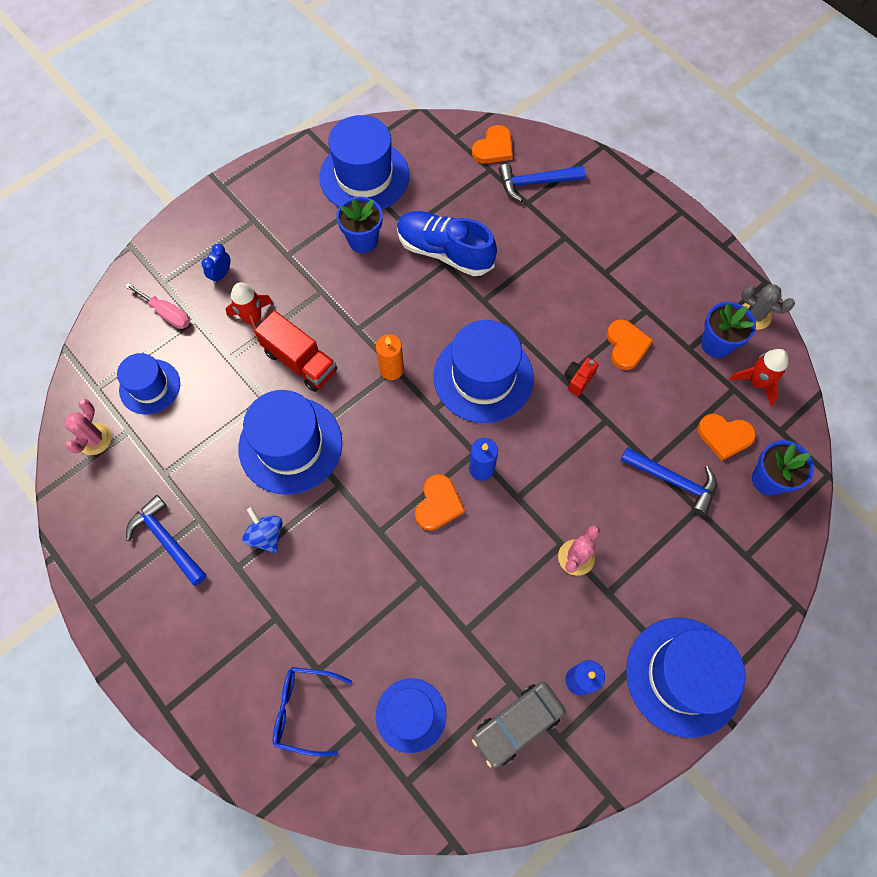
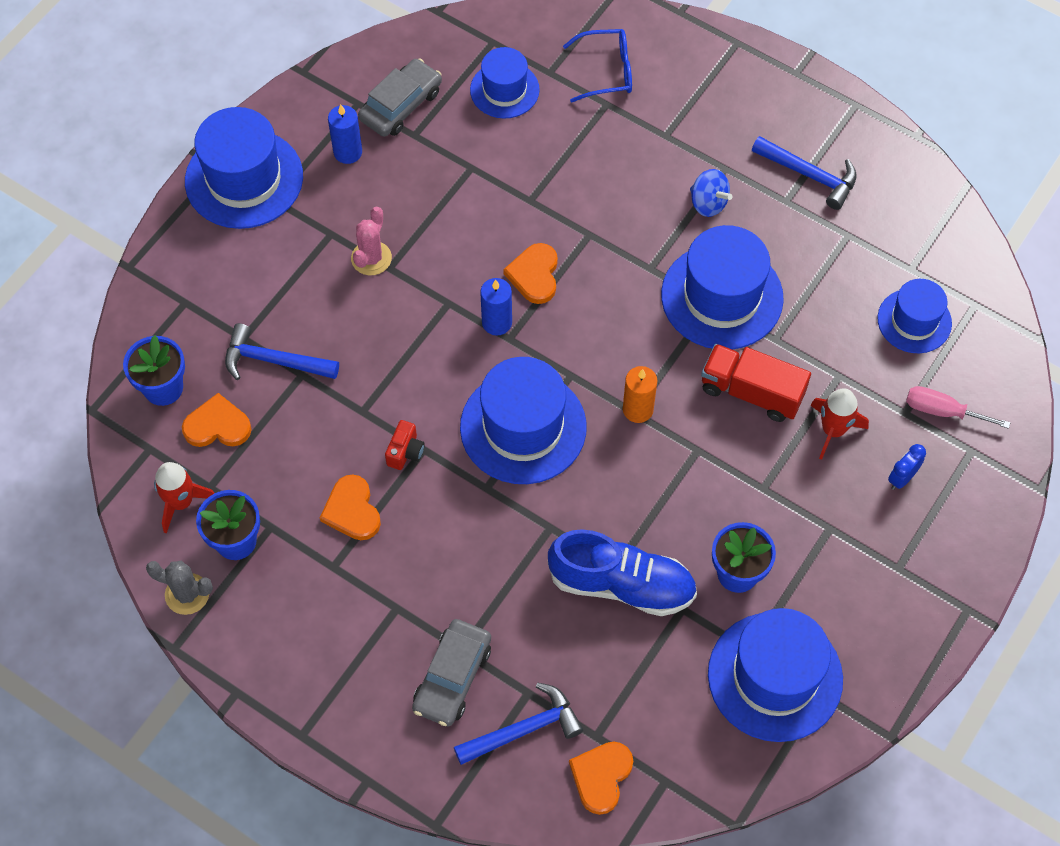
camera: 165 degrees right, 5 degrees down
(94, 439) = (943, 251): pink cactus -> none
(221, 275) = (902, 478): blue clock -> blue clock turned 150 degrees counterclockwise
(575, 222) = (452, 677): none -> grey car

